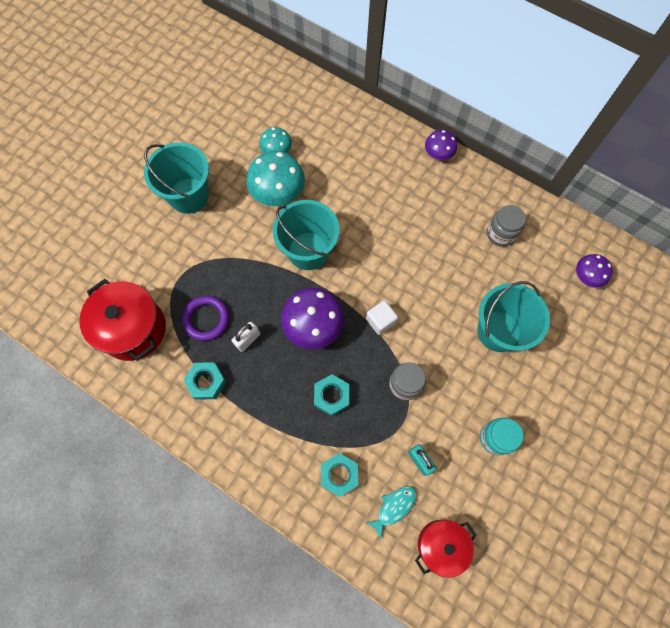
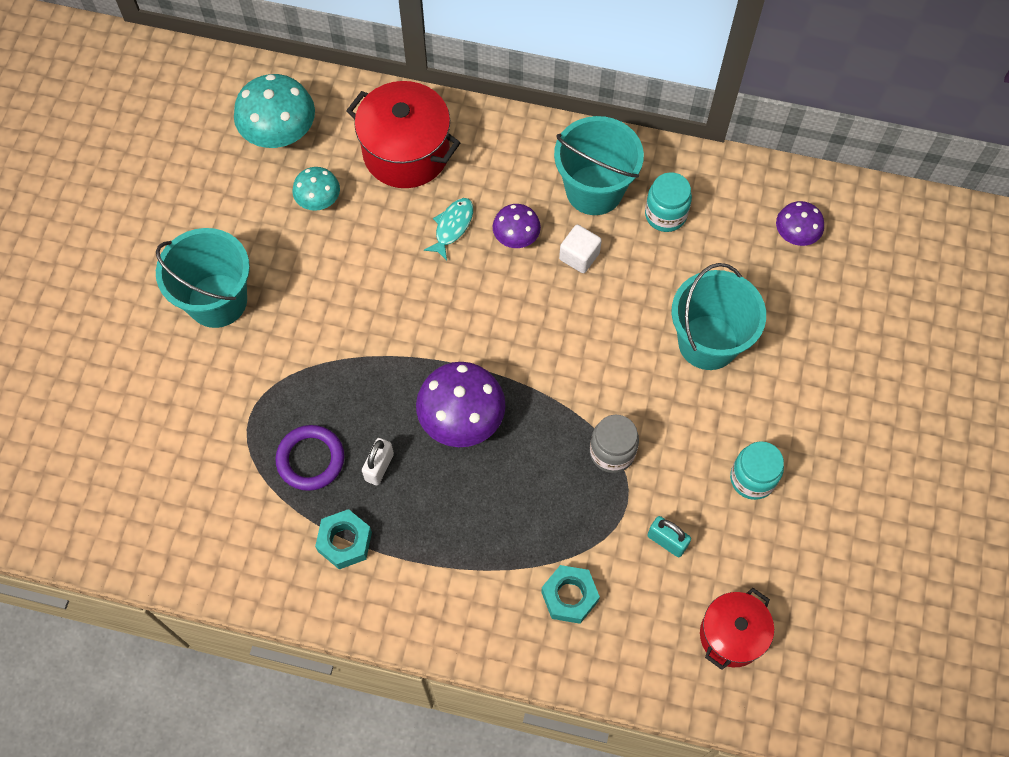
camera: 20 degrees left, 5 degrees down
(133, 329) = (213, 507): red pot -> red pot (406, 152)
(278, 193) = (343, 257): turquoise mushroom -> turquoise mushroom (280, 133)
(308, 251) = (416, 321): turquoise bucket -> turquoise bucket (594, 190)
(331, 396) = (521, 501): turquoise nut -> none
(380, 321) = (549, 381): white cube -> white cube (579, 256)
(394, 507) = (655, 611): turquoise fish -> turquoise fish (452, 227)
(438, 154) = (544, 134): purple mushroom -> purple mushroom (516, 237)
(500, 234) = (665, 215): grey jar -> turquoise jar

